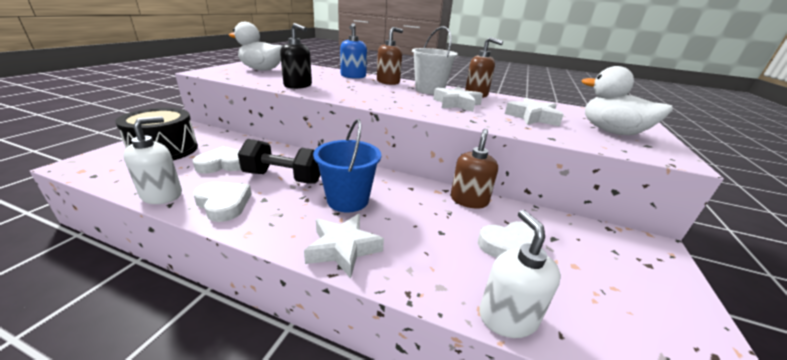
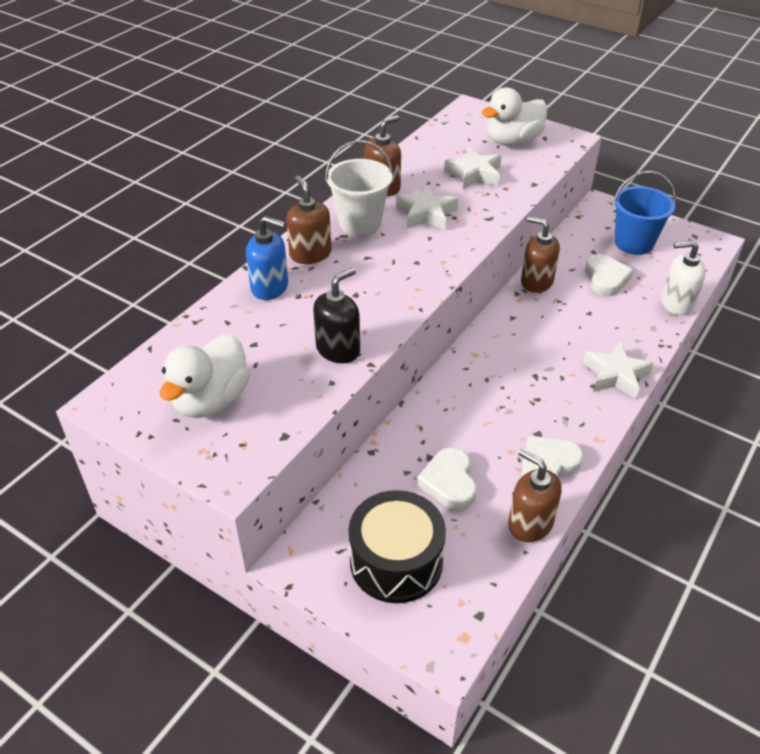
camera: 75 degrees left, 15 degrees up
(162, 195) = (530, 524): white soap dispenser -> brown soap dispenser
(283, 177) = (488, 419): black dumbbell -> none
(348, 200) = (538, 367): blue bucket -> blue bucket (634, 243)

